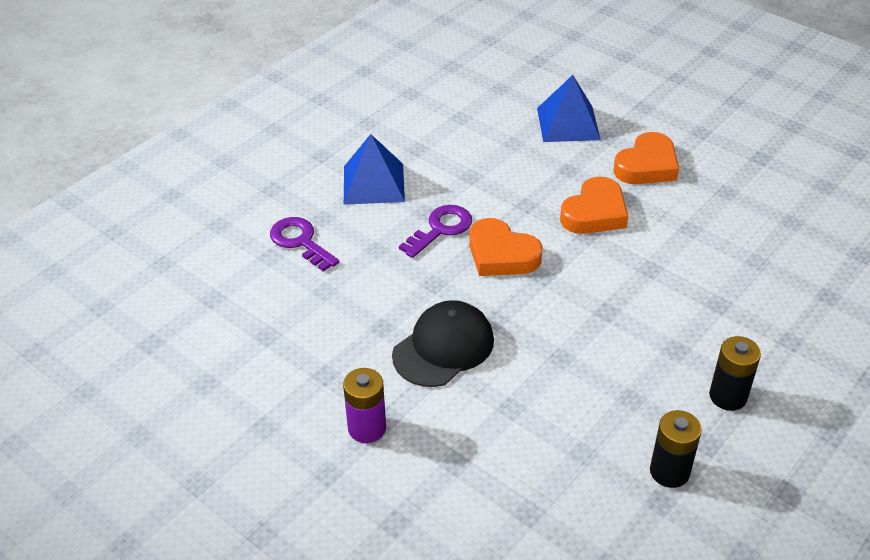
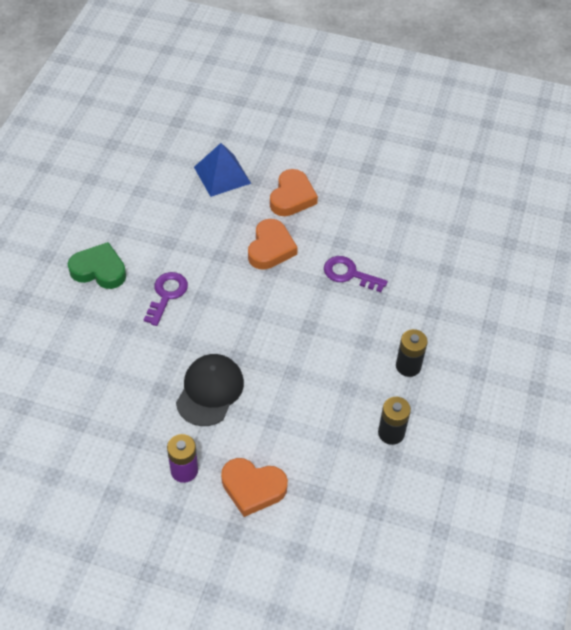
camera: 25 degrees left, 10 degrees up
(300, 241) = (67, 337): purple key -> purple key (349, 274)
(373, 183) = (99, 270): blue pyramid -> green heart
(501, 254) = (219, 303): orange heart -> orange heart (253, 488)

